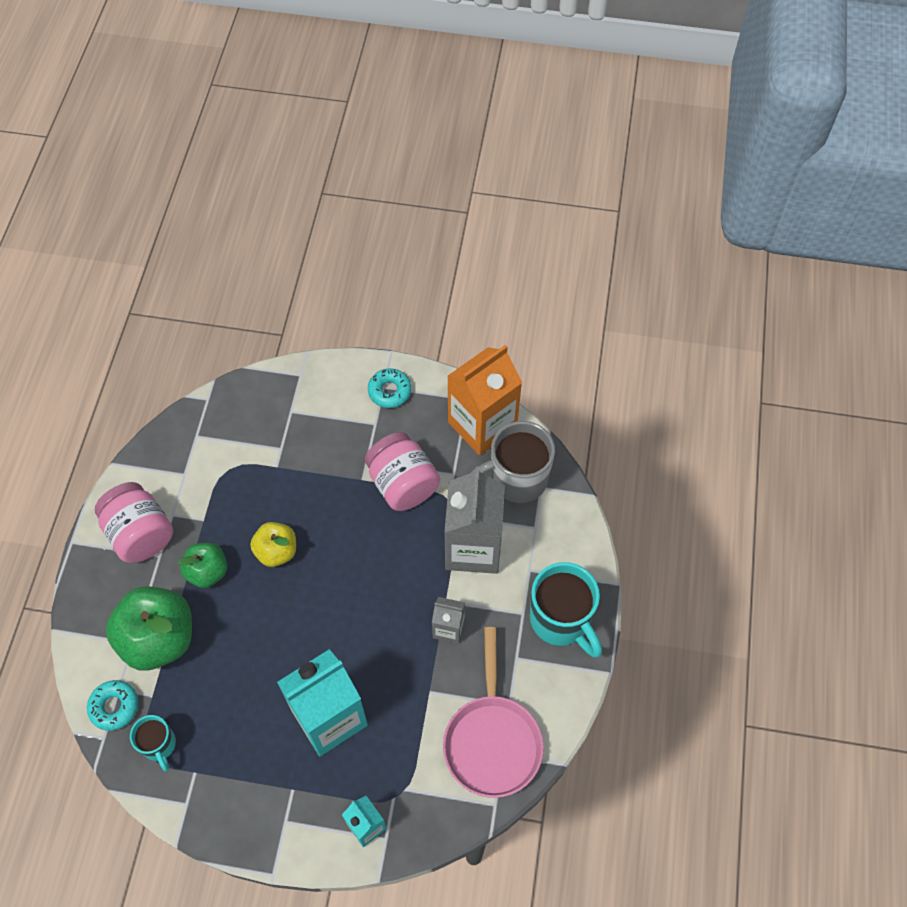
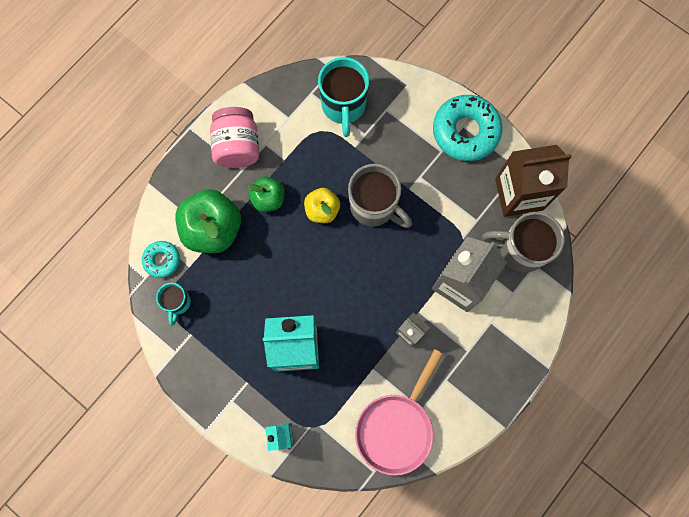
camera: 30 degrees right, 15 degrees up
(333, 517) = (374, 206): none -> grey mug
(389, 391) = (465, 131): turquoise donut -> turquoise donut, size x1.90
(403, 484) = (436, 208): pink jar -> none
(482, 425) = (519, 194): orange carton -> brown carton
(561, 620) = (492, 371): turquoise mug -> turquoise mug (343, 106)

